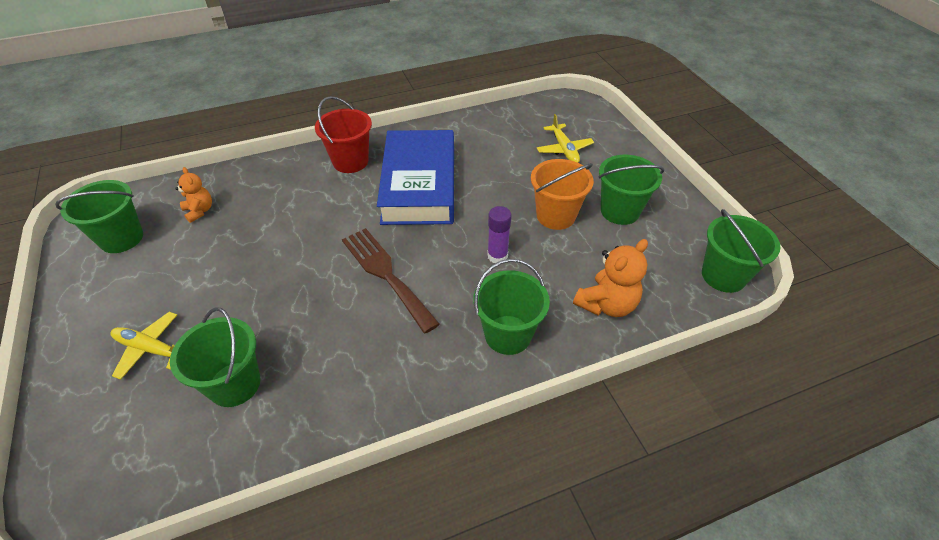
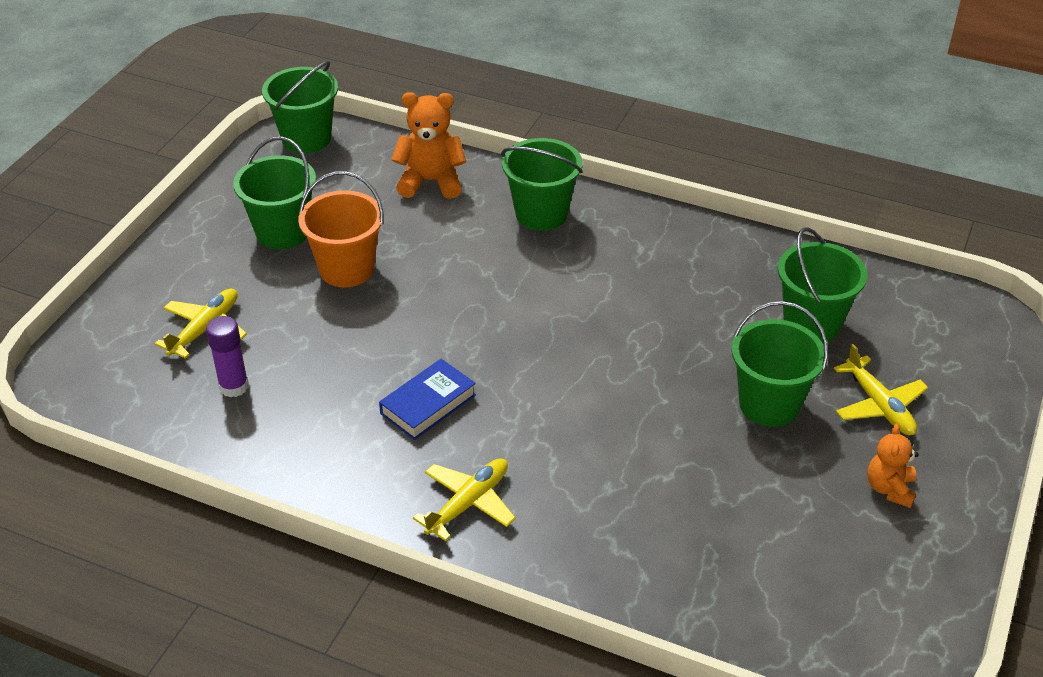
camera: 135 degrees left, 5 degrees down
(121, 238) = (862, 586): green bucket -> green bucket (769, 404)
(199, 211) = (734, 562): orange teddy bear -> orange teddy bear (889, 489)
(350, 161) = (468, 503): red bucket -> yellow plane
(386, 274) = (586, 327): brown fork -> none
(419, 184) = (428, 404): blue book -> blue book, size x0.45
(497, 256) = (460, 273): purple glue stick -> purple glue stick (234, 386)

